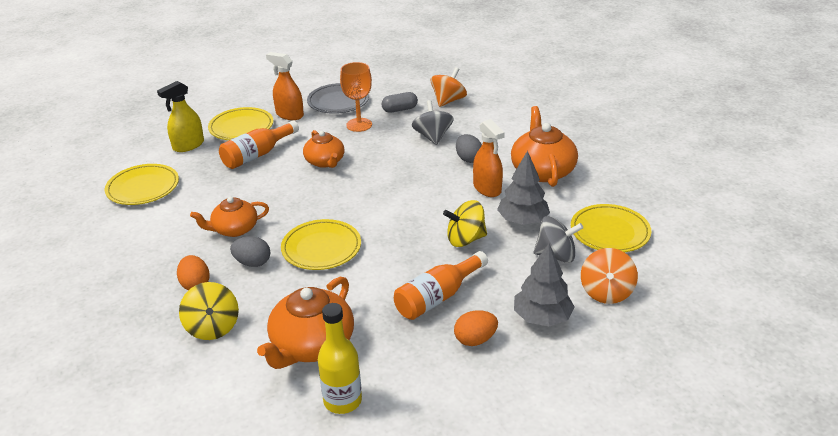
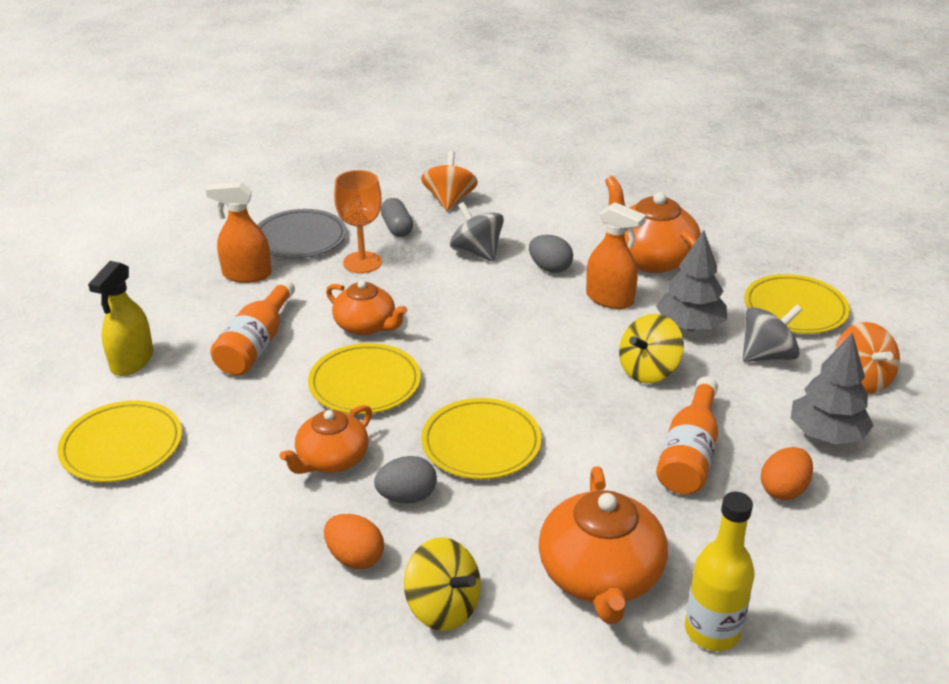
camera: 30 degrees left, 0 degrees up
(241, 127) = (190, 312): yellow plate -> yellow plate (365, 383)
(399, 109) = (397, 228): grey capsule -> grey capsule turned 60 degrees counterclockwise

